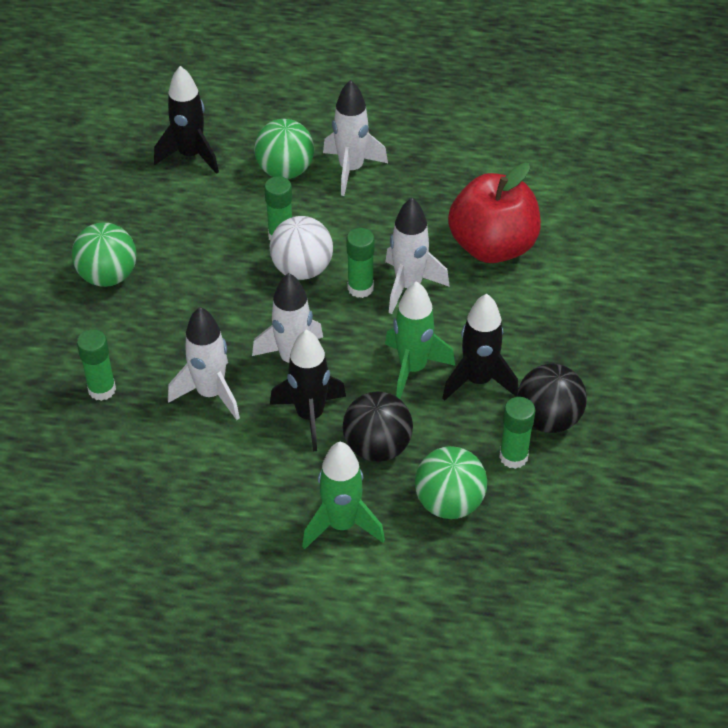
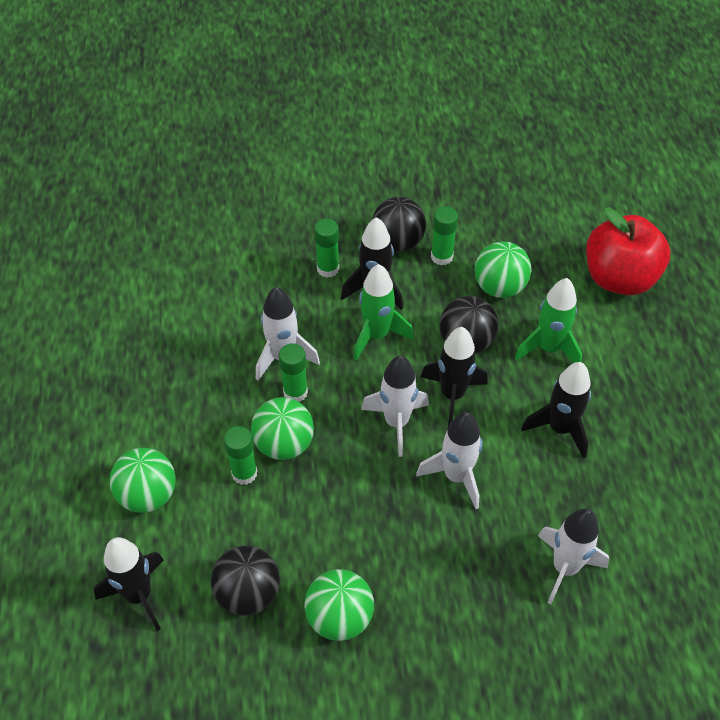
camera: 105 degrees left, 5 degrees up
(102, 389) = (484, 569): green glue stick -> green glue stick (328, 269)
(159, 221) = (248, 593): none -> black ball
(230, 501) = (560, 428): none -> black rocket
(302, 269) = (284, 444): white ball -> green ball
(351, 169) = (136, 436): white rocket -> white rocket (565, 568)
(492, 246) = (219, 306): red apple -> red apple (619, 278)

